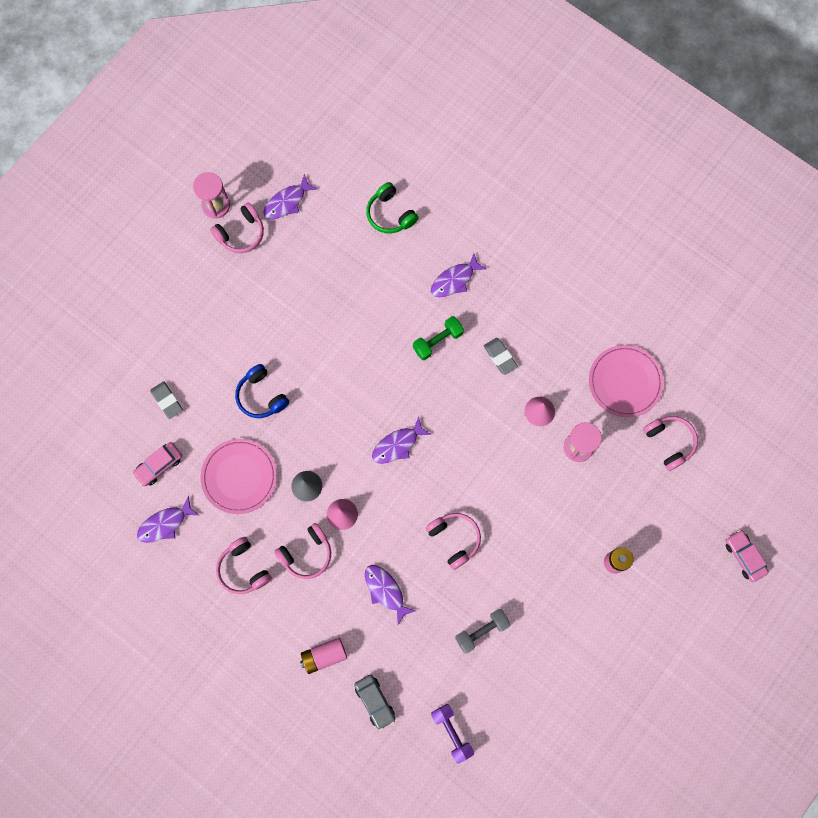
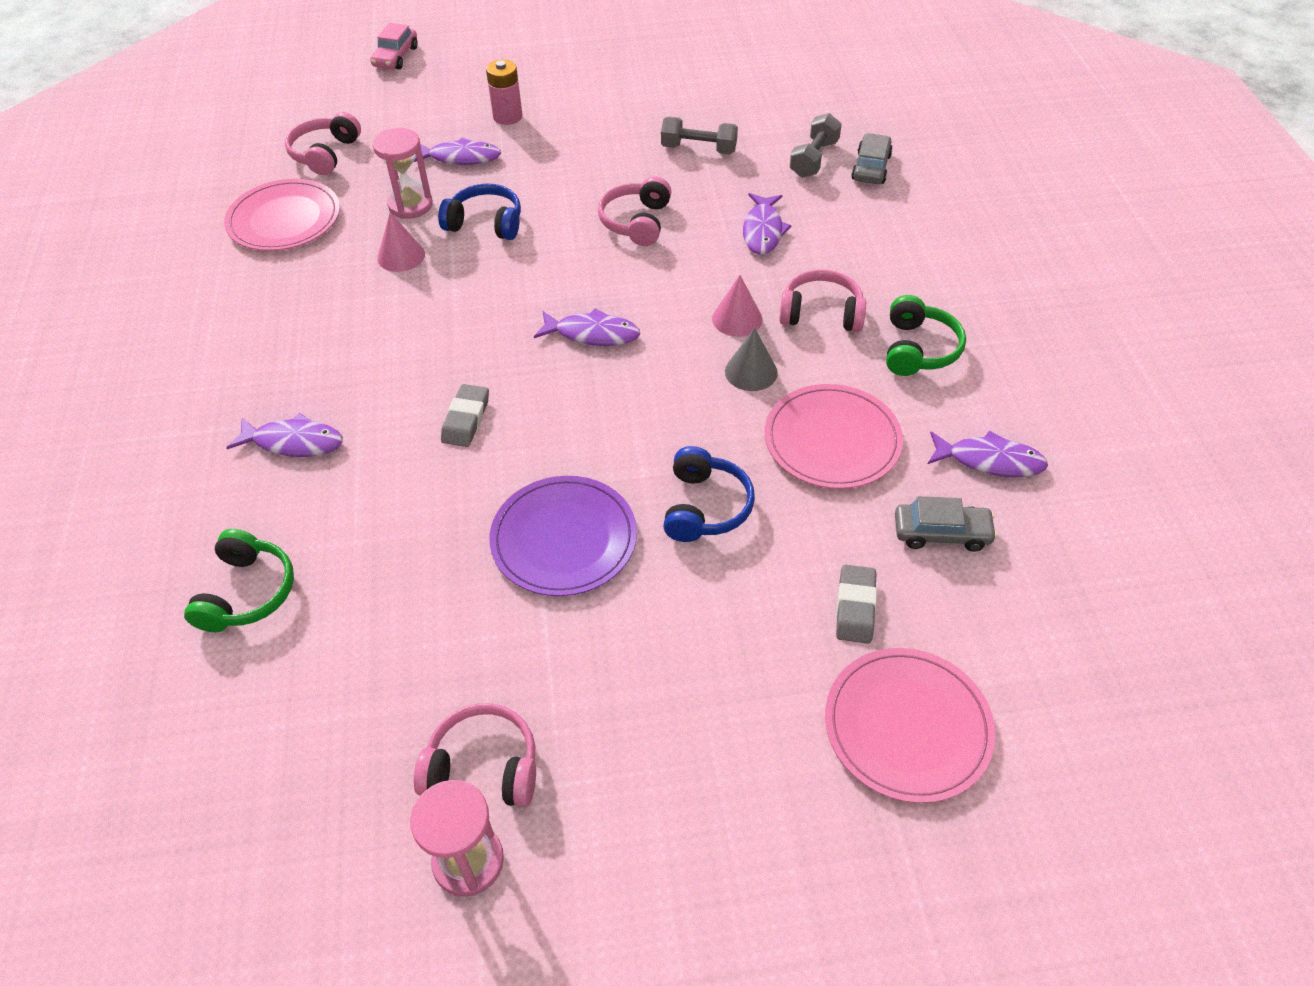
camera: 135 degrees left, 25 degrees down
(114, 368) = (907, 726): none -> pink plate
(159, 465) = (941, 533): pink car -> grey car
(243, 569) = (918, 349): pink headphones -> green headphones
(287, 202) = (354, 752): purple fish -> purple fish (461, 158)
(301, 334) = (564, 539): none -> purple plate
(324, 656) = (891, 226): pink battery -> none
(412, 681) = (814, 159): none -> grey dumbbell
(437, 341) = (408, 395): green dumbbell -> none
(452, 732) = (815, 110): purple dumbbell -> none
(500, 357) = (365, 328): grey eraser -> grey eraser (466, 419)
(526, 469) = (485, 223): none -> blue headphones

